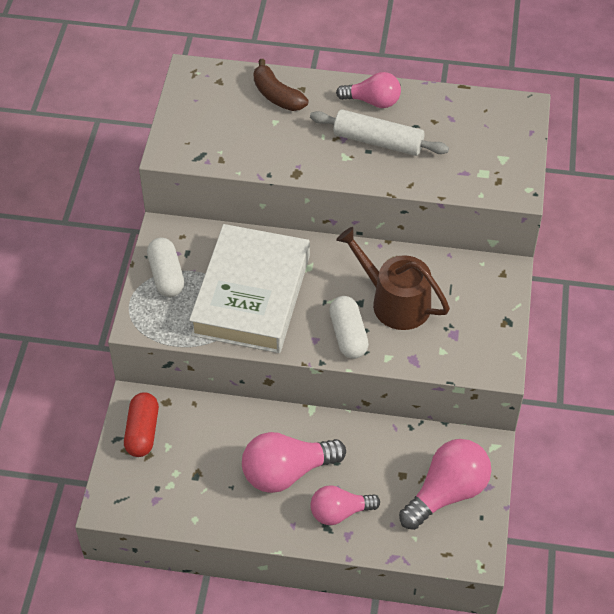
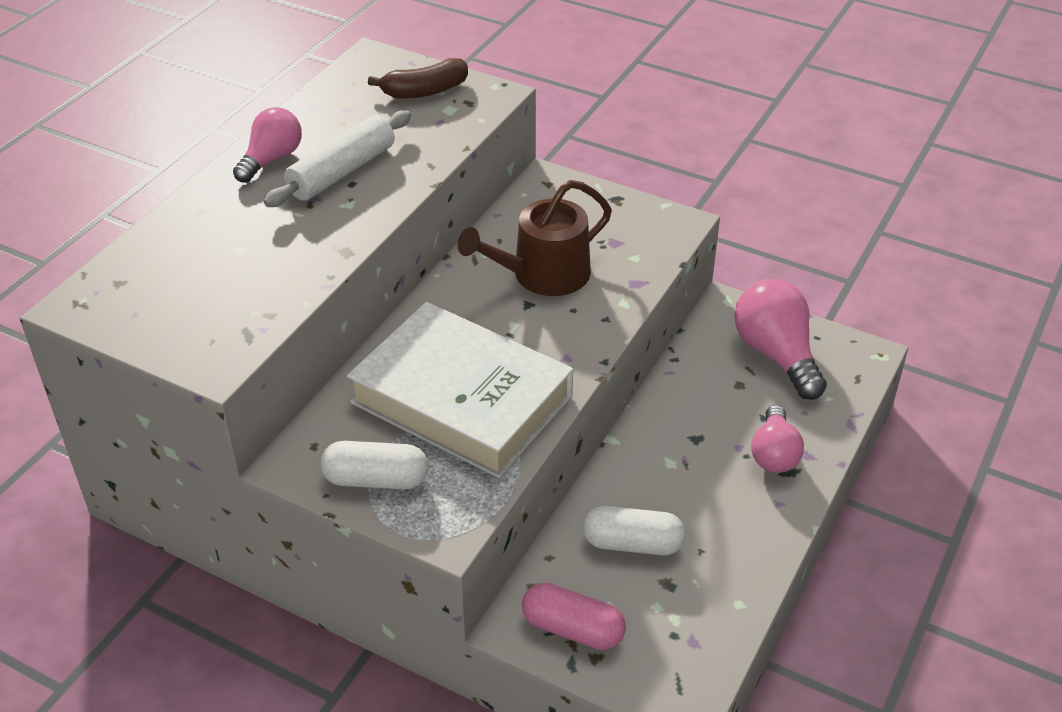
camera: 70 degrees left, 10 degrees down
(142, 432) = (572, 629): red capsule -> pink capsule
(277, 95) = (193, 235): brown banana -> brown banana (425, 91)
(287, 472) = (698, 488): pink light bulb -> none
(348, 335) = (574, 327): white capsule -> white capsule (632, 544)

